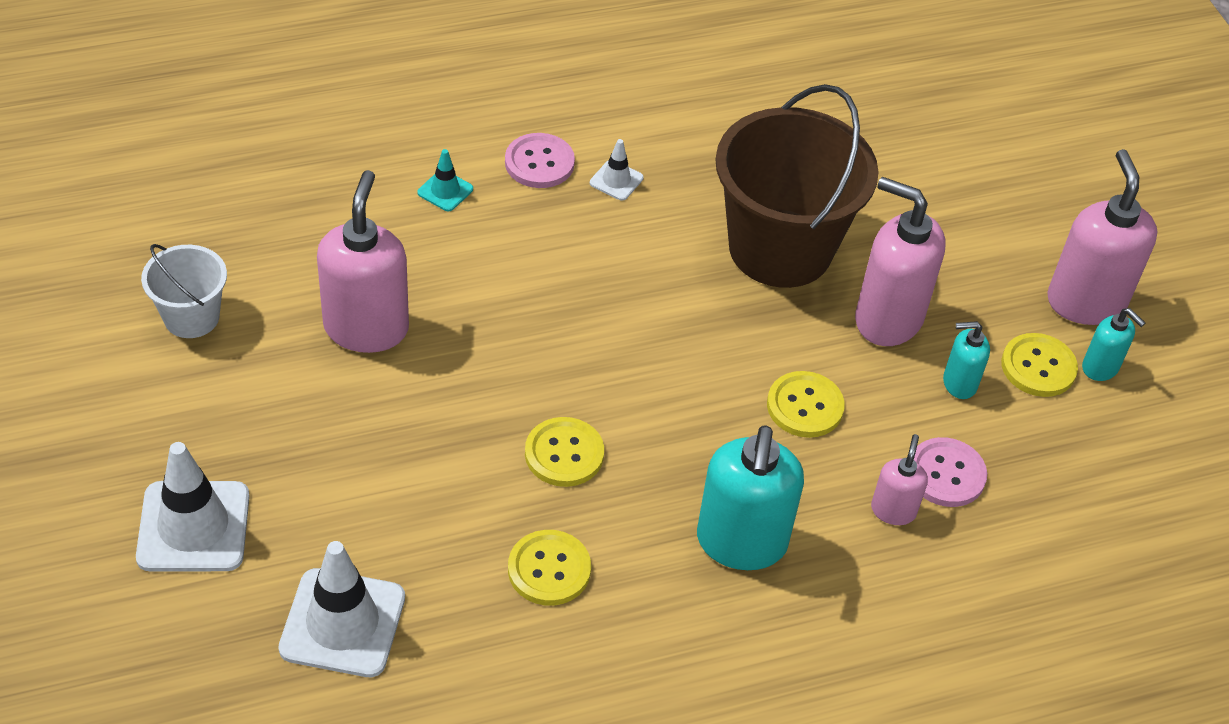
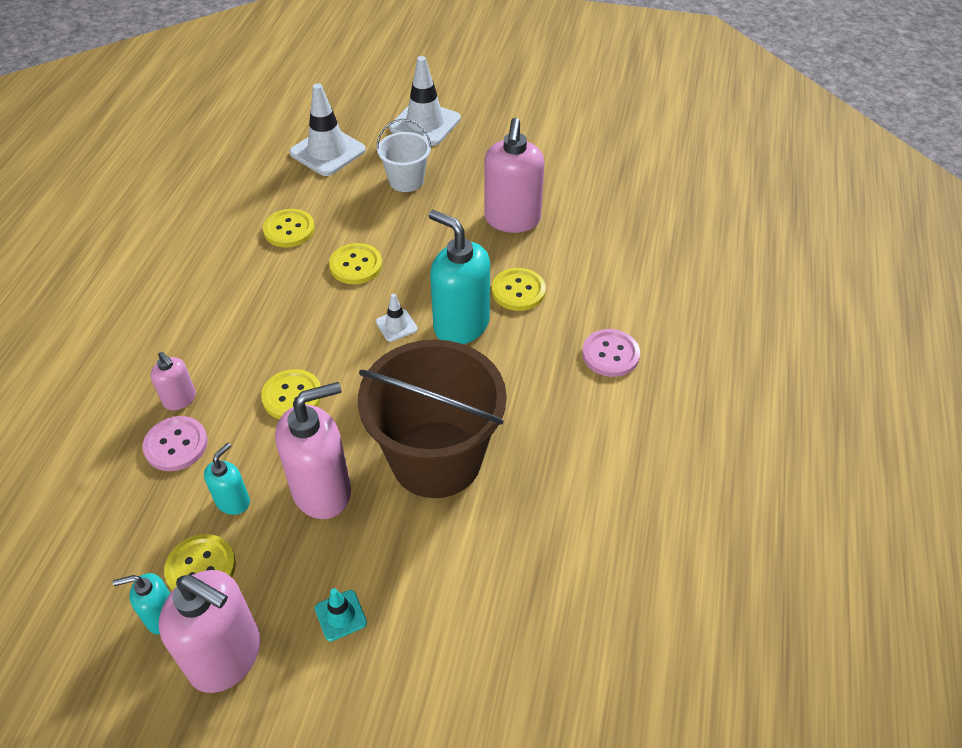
camera: 125 degrees right, 0 degrees up
(191, 317) = (567, 159): white bucket -> white bucket (406, 180)
(366, 328) = (512, 220): pink soap dispenser -> pink soap dispenser turned 60 degrees clockwise
(445, 191) = (609, 294): turquoise traffic cone -> turquoise traffic cone (340, 615)
(496, 273) = (518, 291): none -> yellow button
(616, 180) = (567, 391): white traffic cone -> white traffic cone (396, 325)
(741, 543) = (230, 314): turquoise soap dispenser -> turquoise soap dispenser (461, 325)

